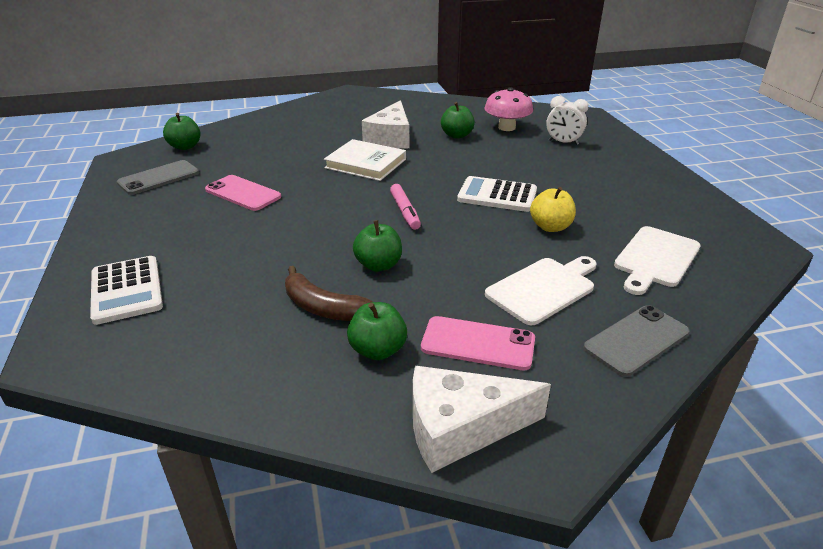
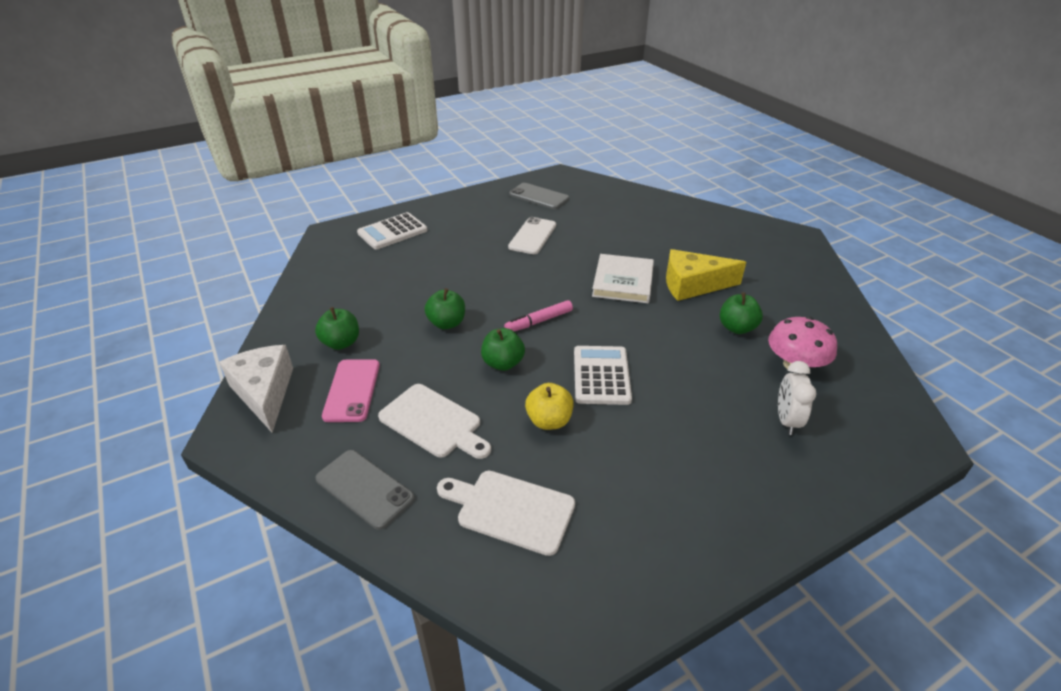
camera: 75 degrees right, 5 degrees up
(185, 147) = (597, 190): green apple -> green apple (503, 363)
(243, 193) = (532, 236): pink phone -> white phone
(323, 307) = (386, 309): brown banana -> none
(390, 138) = (693, 285): white cheese -> yellow cheese

